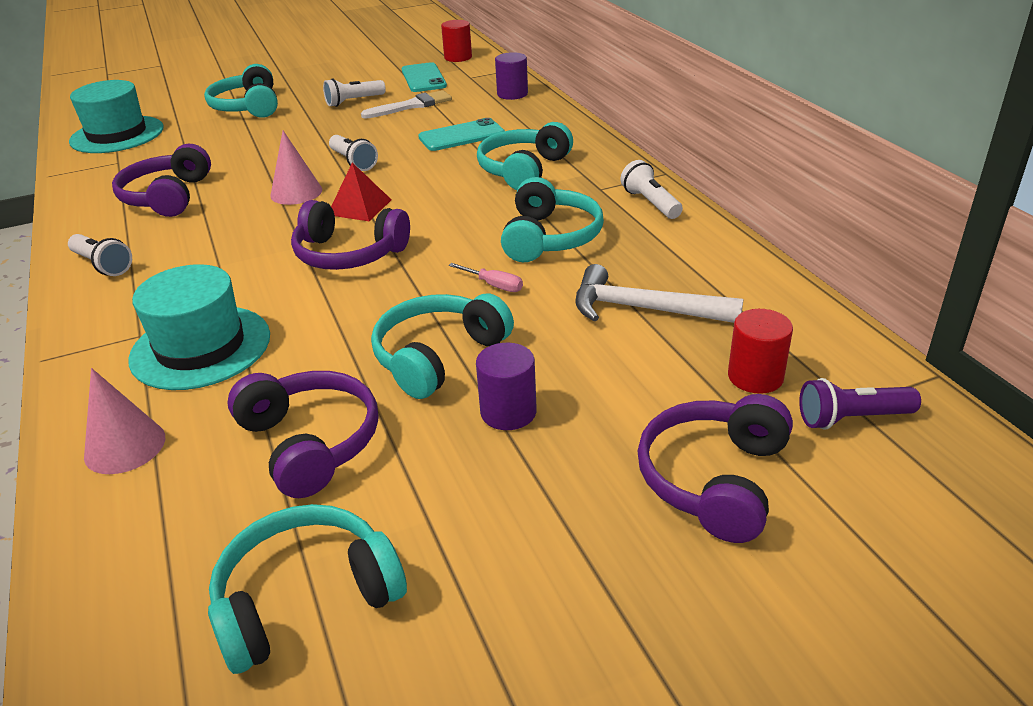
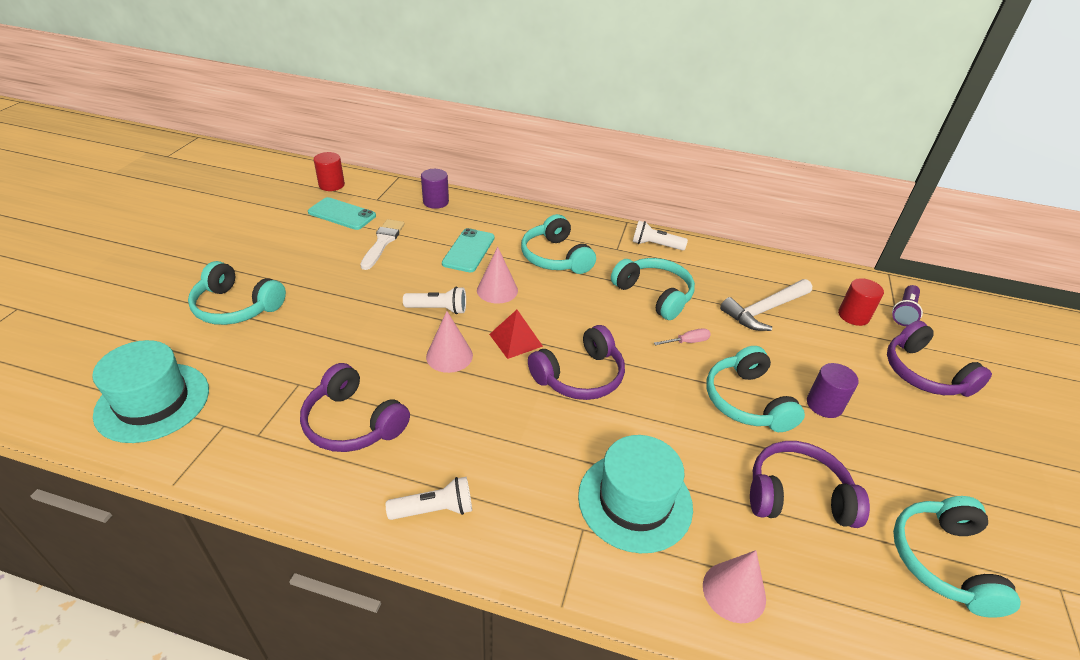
camera: 55 degrees left, 5 degrees up
(353, 101) = (327, 259): white flashlight -> none
(422, 170) = (497, 290): none -> pink cone

